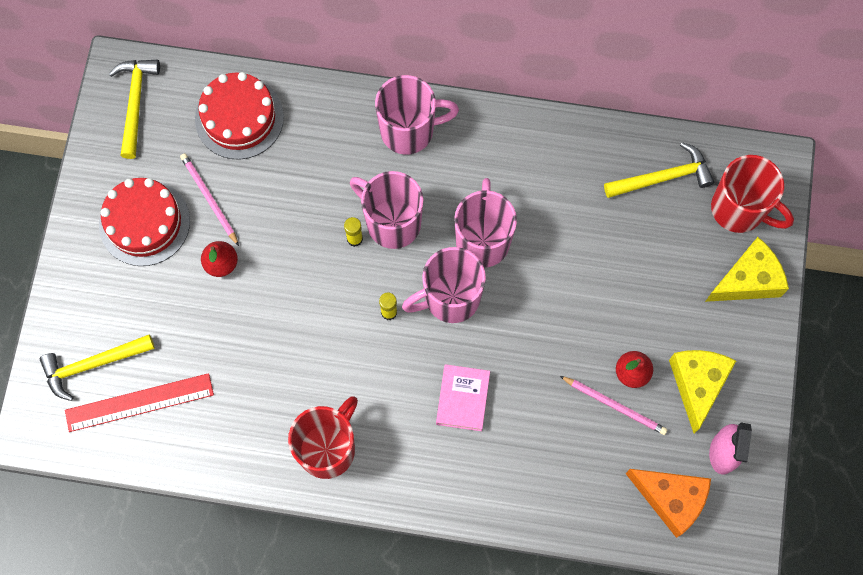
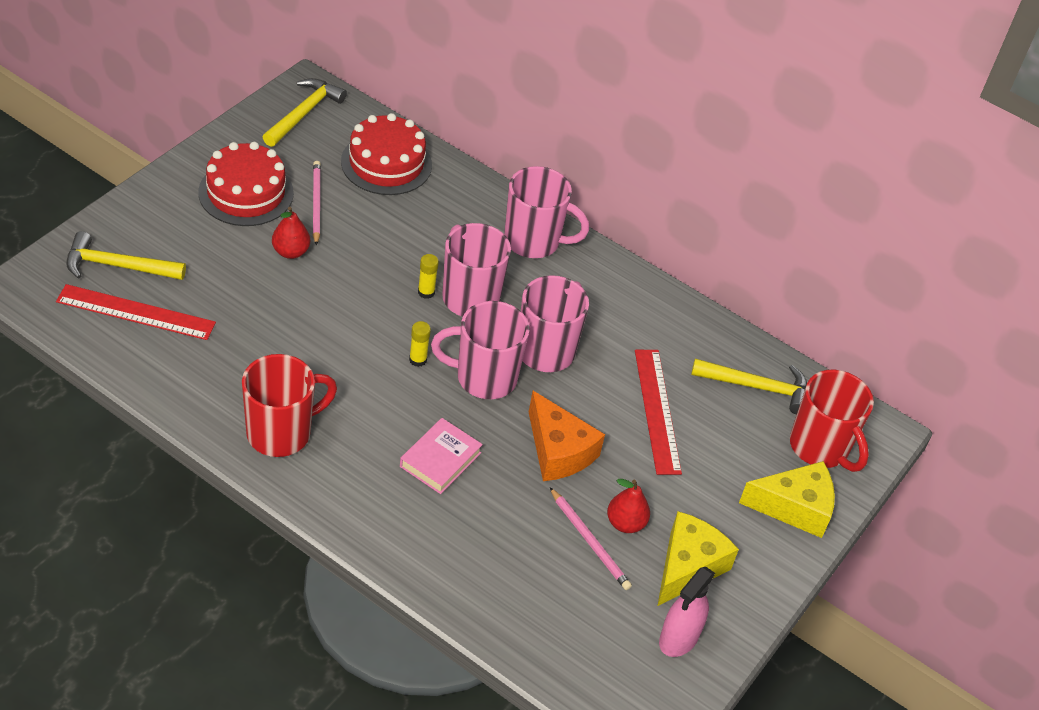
camera: 20 degrees right, 25 degrees down
(599, 249) = (657, 410): none -> red ruler
(671, 499) = (597, 650): orange cheese -> orange cheese (558, 451)

